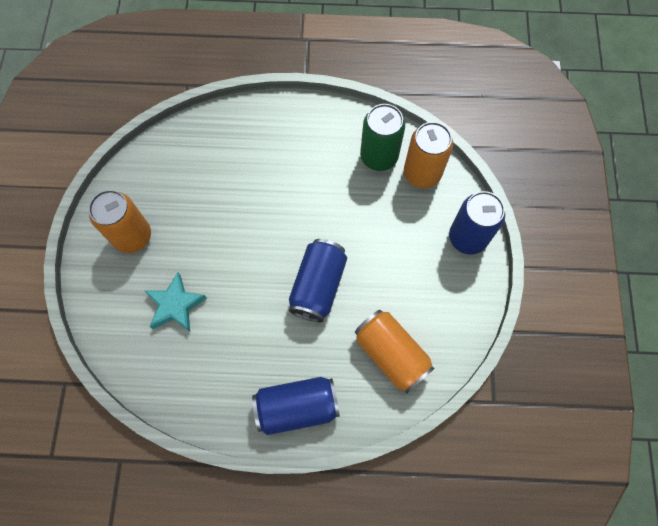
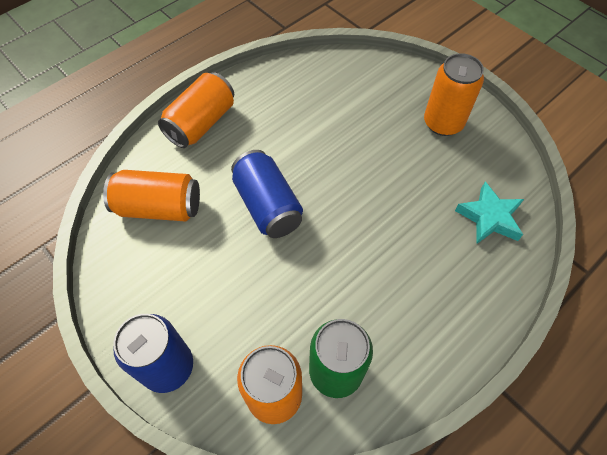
camera: 135 degrees right, 10 degrees down
(175, 305) = (355, 110): turquoise star -> turquoise star (489, 217)
(297, 407) = (201, 123): blue can -> orange can

